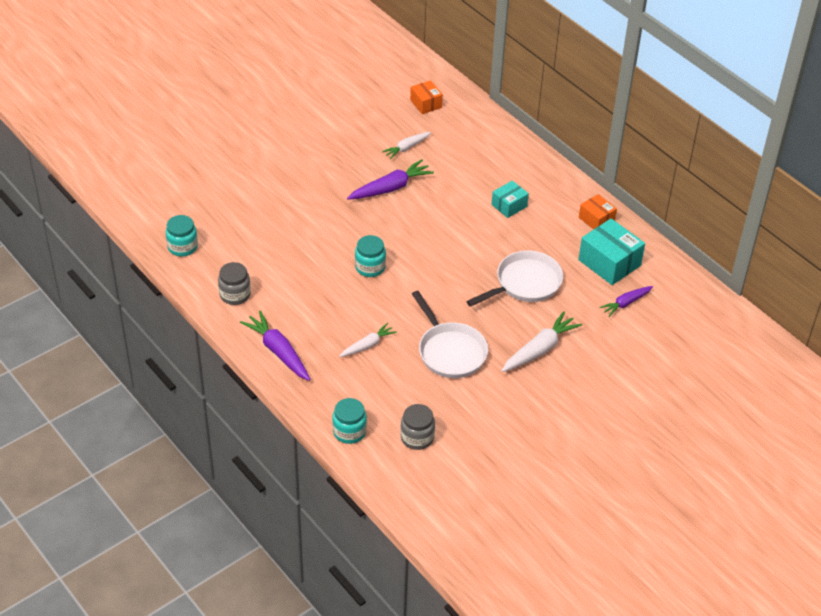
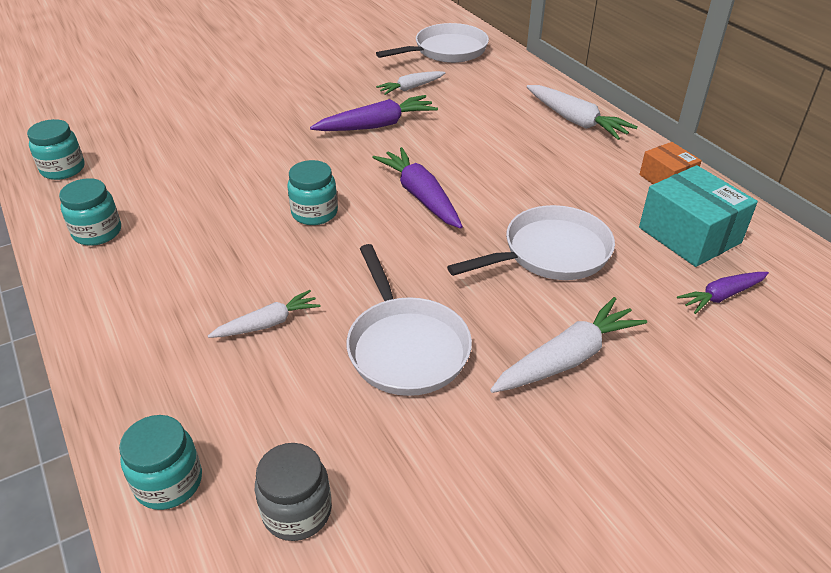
camera: 10 degrees right, 5 degrees down
(235, 295) = (97, 232): grey jar -> turquoise jar
(278, 351) = (116, 320): purple carrot -> purple carrot (420, 196)
(426, 104) = (446, 51): orange box -> white pan
(509, 205) = (537, 154): turquoise box -> none
(533, 172) = (576, 121): none -> white carrot

